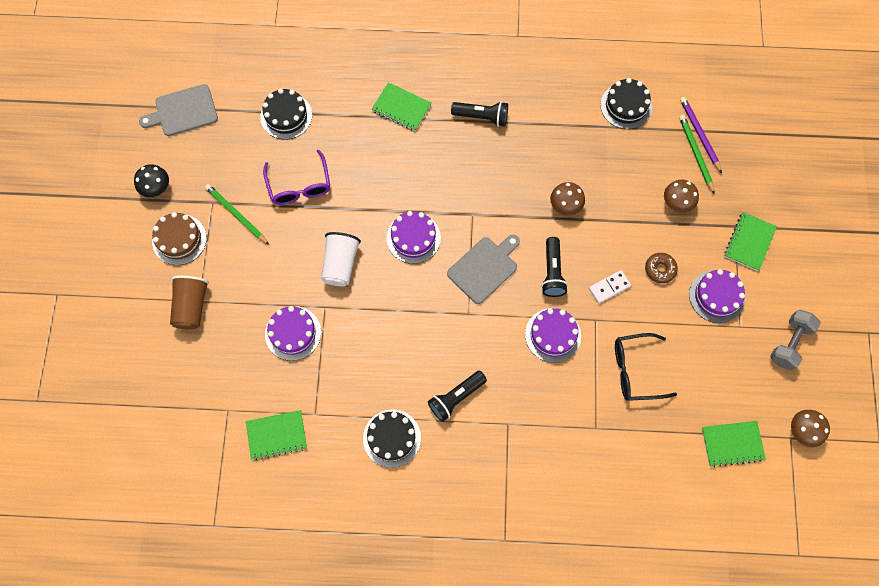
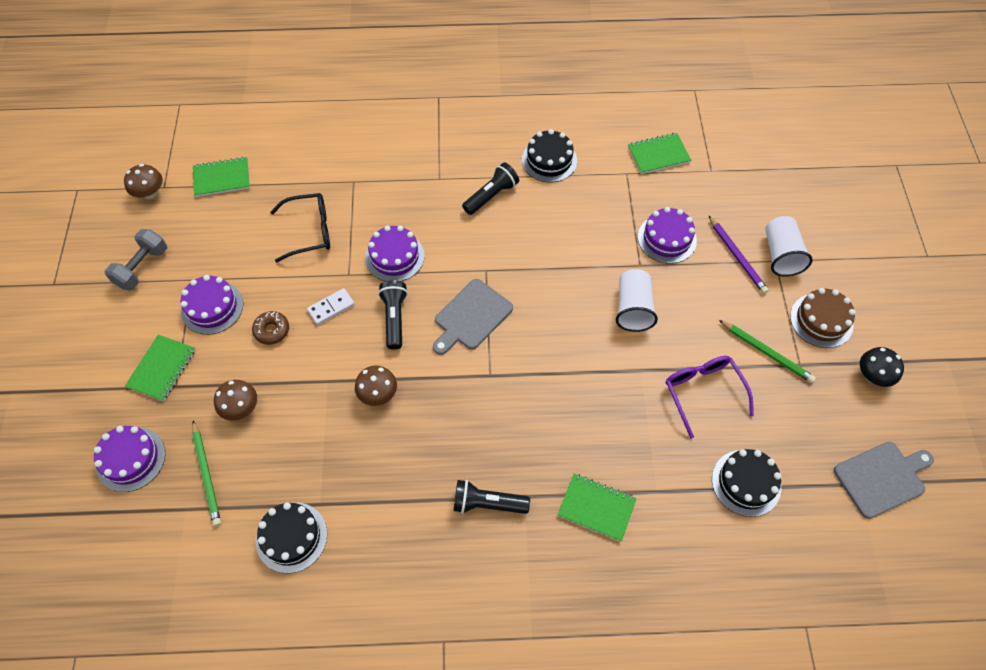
camera: 175 degrees right, 10 degrees down
(191, 306) = (781, 255): brown cup -> white cup
(413, 238) = (556, 343): purple cake -> purple cake (131, 459)
(699, 134) = (197, 502): purple pencil -> purple pencil (737, 256)

